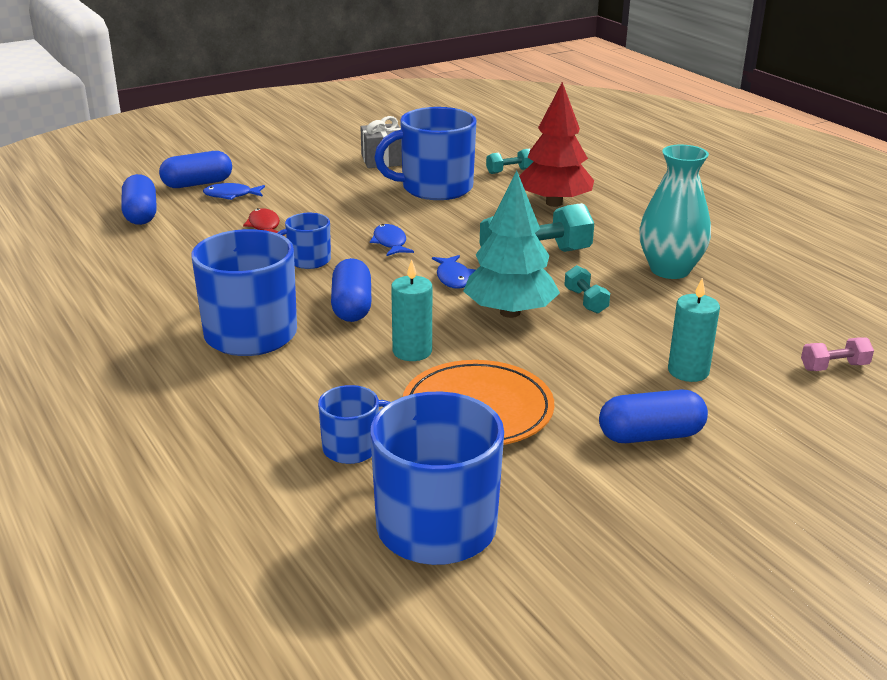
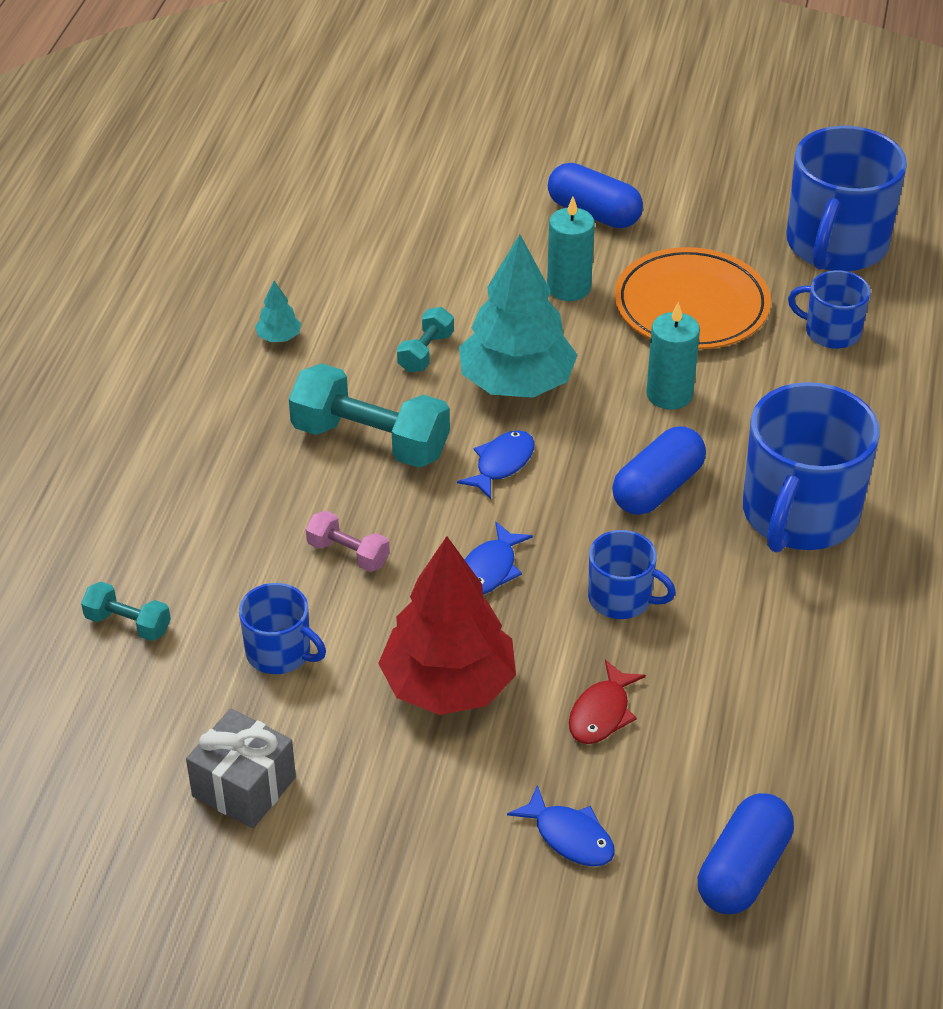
camera: 135 degrees left, 15 degrees up
(197, 184) = (587, 915): blue capsule -> none
(435, 188) = (280, 652): blue mug -> blue mug, size x0.52
(554, 203) = (196, 515): red tree -> red tree (448, 685)
(670, 270) = (279, 337): turquoise vase -> turquoise tree
(688, 371) = (472, 238): turquoise candle -> turquoise candle (568, 287)
(834, 367) = (357, 176): pink dumbbell -> pink dumbbell (348, 554)

